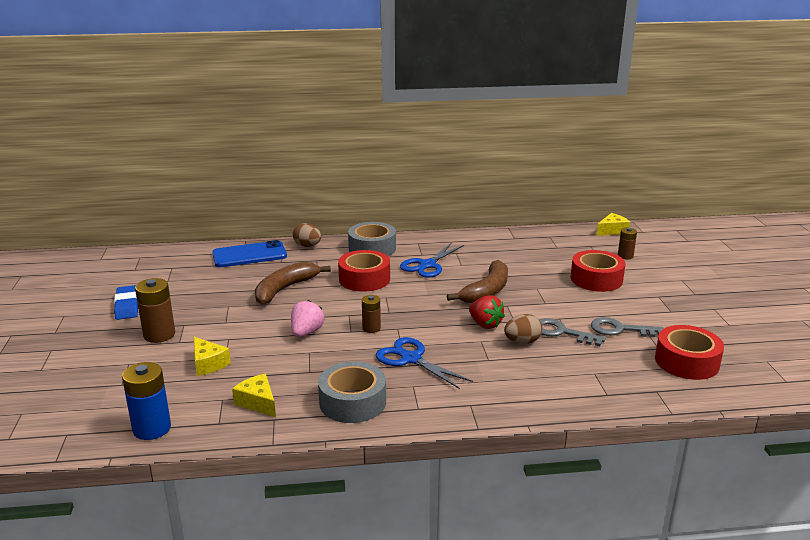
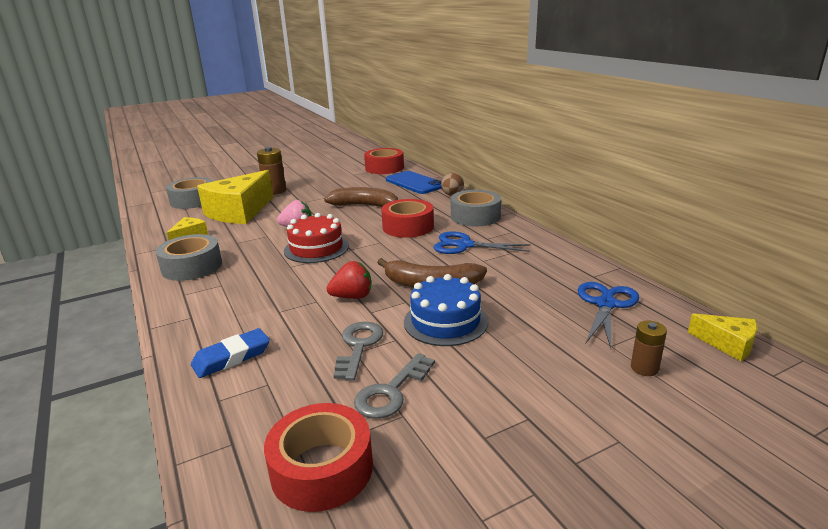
camera: 70 degrees right, 0 degrees up
(113, 398) = (193, 200): none -> grey tape
(127, 306) = (309, 175): blue eraser -> blue eraser (231, 357)
(152, 428) = (157, 218): blue battery -> none
(208, 364) = (239, 212): yellow cheese -> yellow cheese, size x2.18
(371, 328) = (316, 248): brown battery -> red cake
(411, 359) = (267, 275): blue scissors -> blue scissors (605, 304)
(485, 324) = (352, 297): red strawberry -> red strawberry turned 135 degrees counterclockwise
(522, 342) = (324, 324): brown egg -> none
(545, 297) = (445, 321): none -> blue cake
(596, 279) = (532, 352): red tape -> red tape (384, 168)
(620, 329) = (391, 391): grey key -> grey key turned 135 degrees counterclockwise

